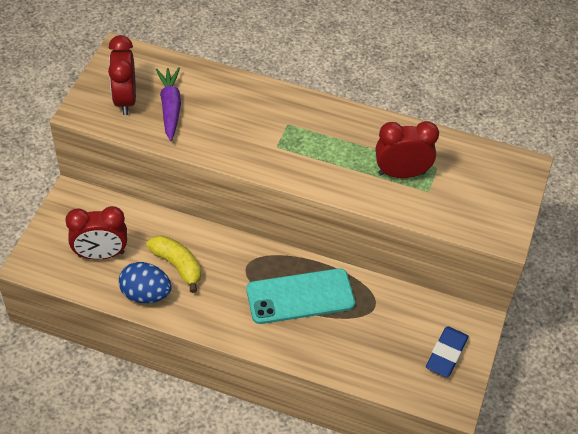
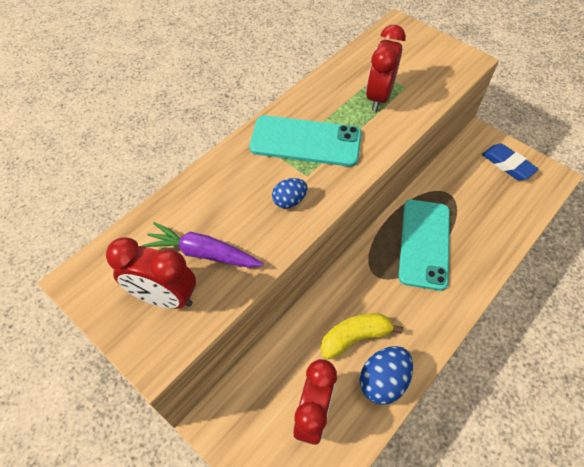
camera: 65 degrees left, 5 degrees up
(243, 143) = (289, 201): none -> blue egg
(314, 135) = (305, 141): none -> turquoise phone

